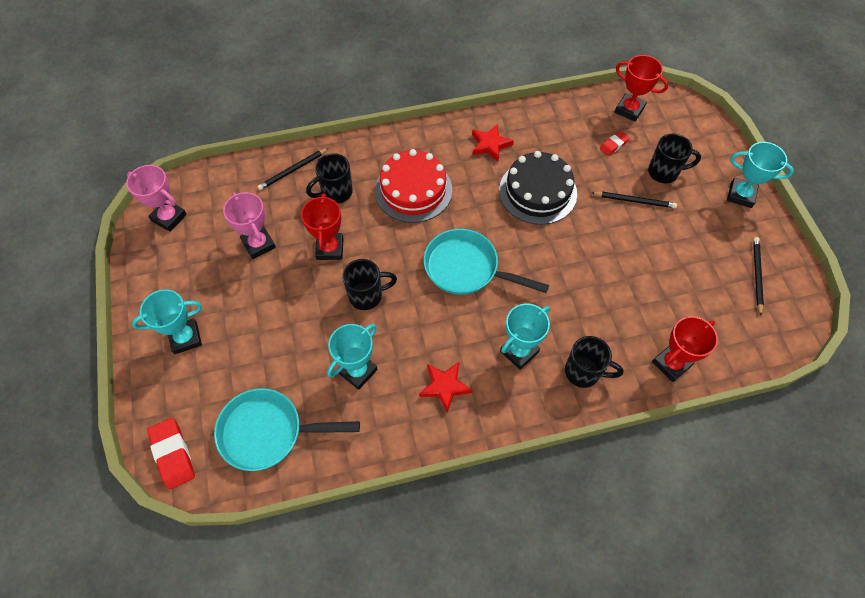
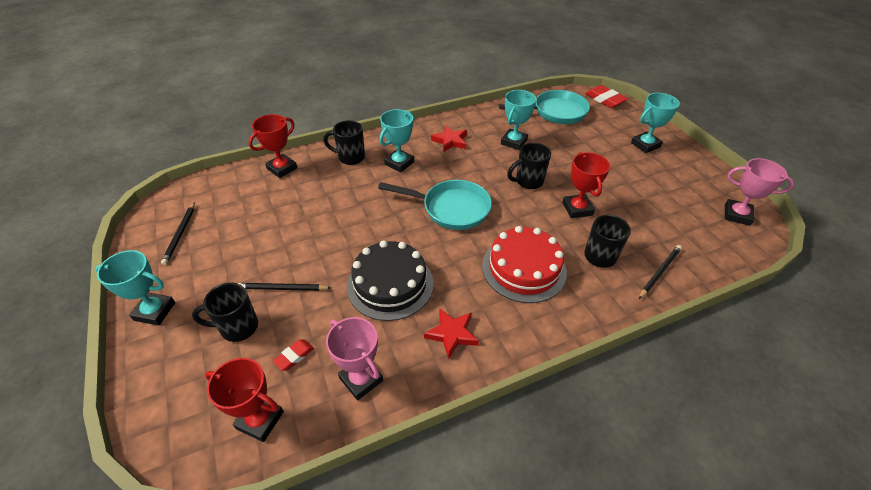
camera: 170 degrees right, 15 degrees down
(258, 244) = (641, 205): pink trophy -> pink trophy (361, 379)

